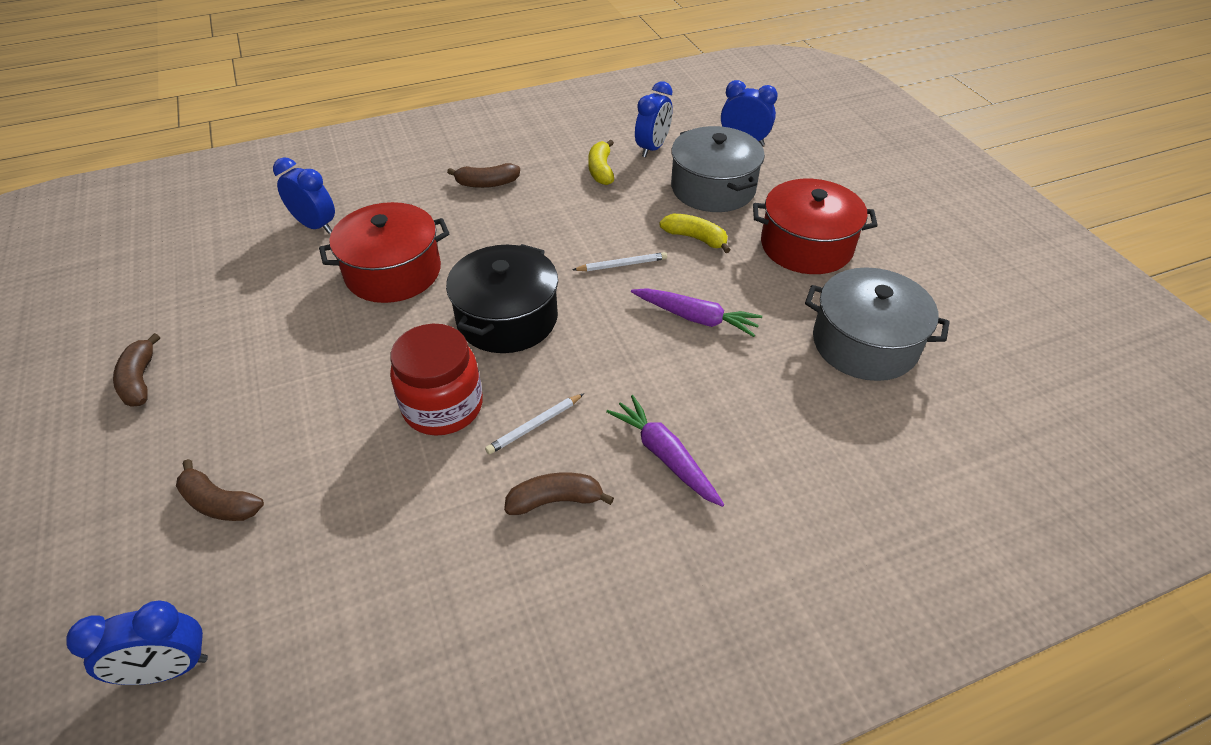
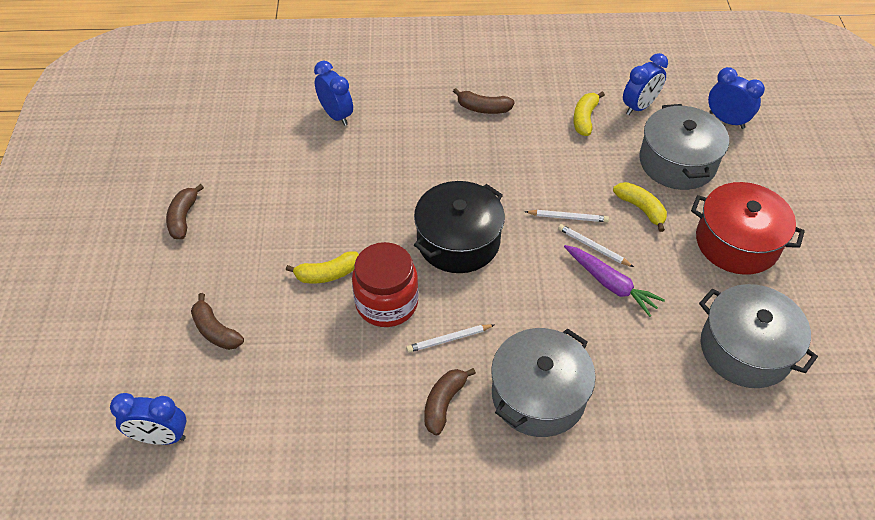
camera: 20 degrees right, 5 degrees up
(356, 394) = (327, 274): none -> yellow banana
(393, 272) = (383, 174): red pot -> none
(555, 500) = (444, 403): brown banana -> brown banana turned 75 degrees counterclockwise
(661, 286) = (593, 247): none -> white pencil
(665, 456) = (538, 395): purple carrot -> grey pot

